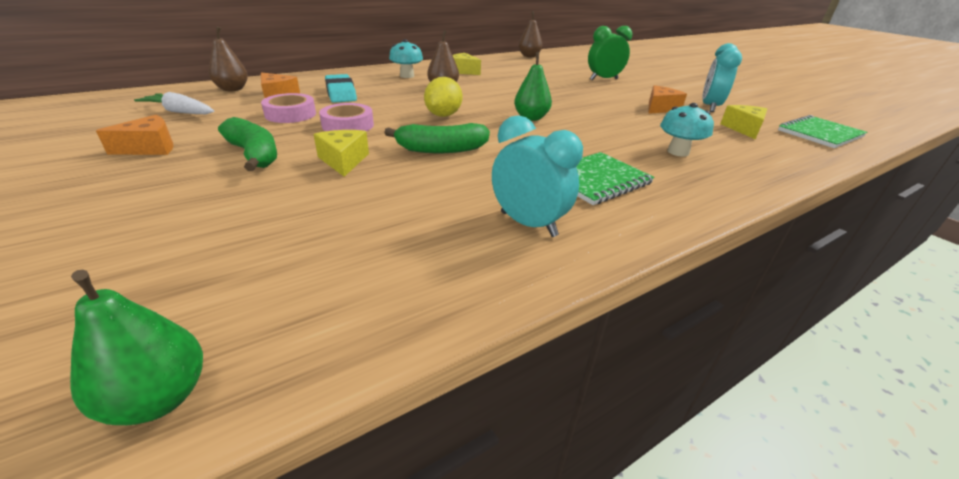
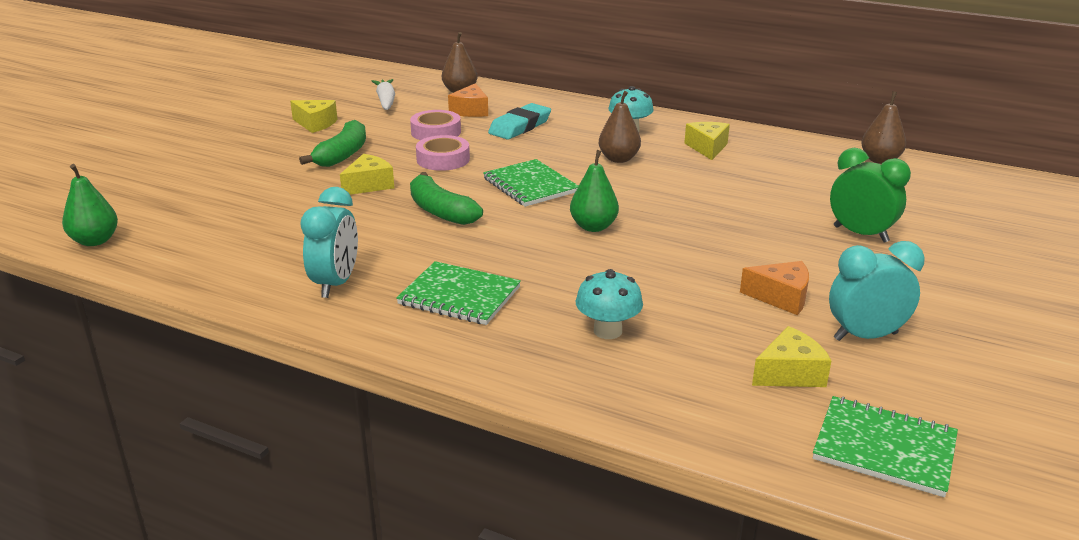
camera: 60 degrees right, 5 degrees down
(150, 148) = (315, 124): orange cheese -> yellow cheese
(443, 115) = (530, 185): yellow lemon -> green notebook

